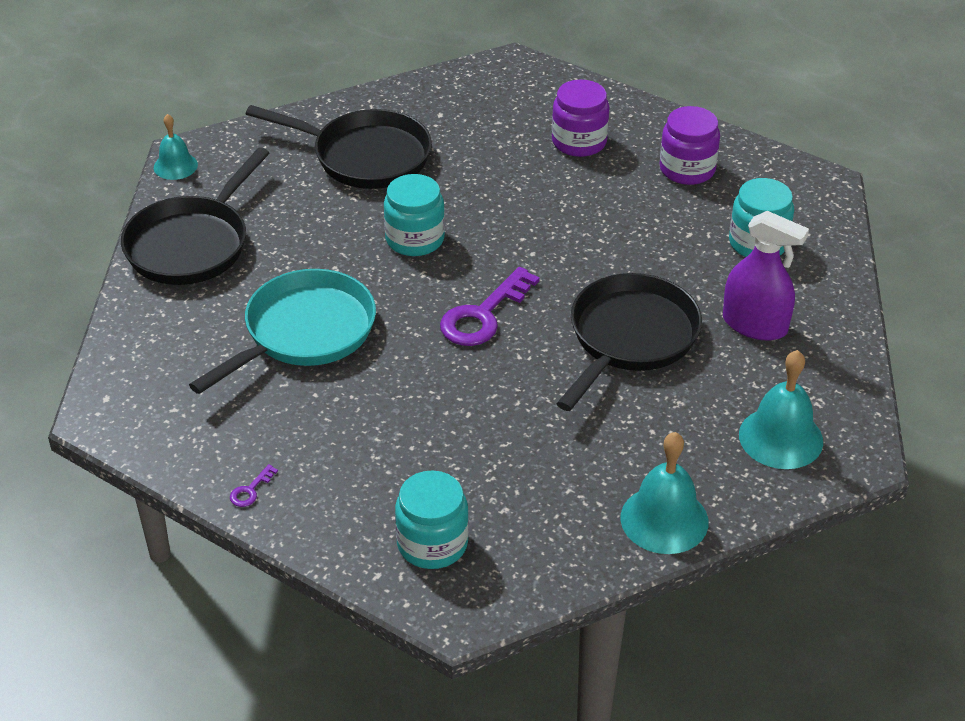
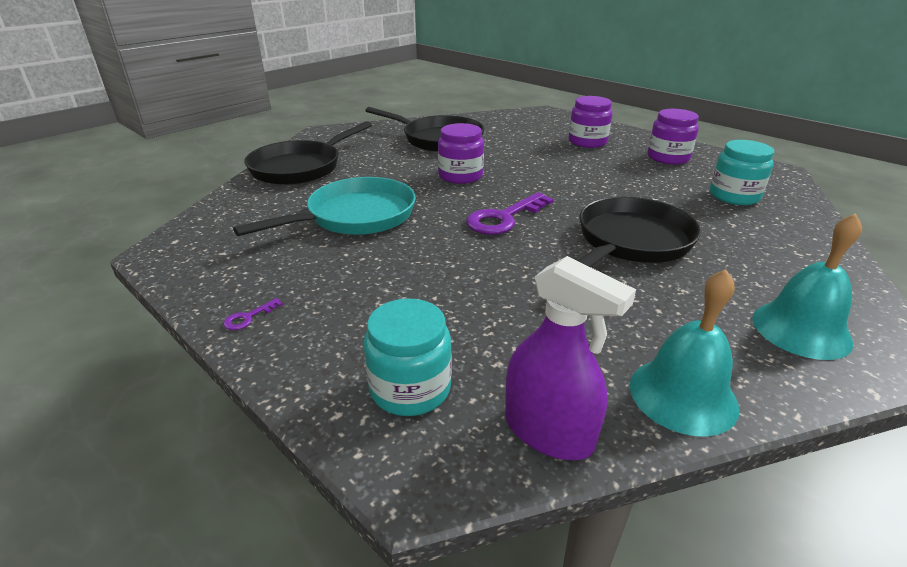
camera: 10 degrees right, 10 degrees down
(175, 166) = (313, 136): turquoise bell -> none
(415, 239) = (460, 176): turquoise jar -> purple jar
(754, 325) = (745, 242): purple spray bottle -> purple spray bottle (548, 431)

